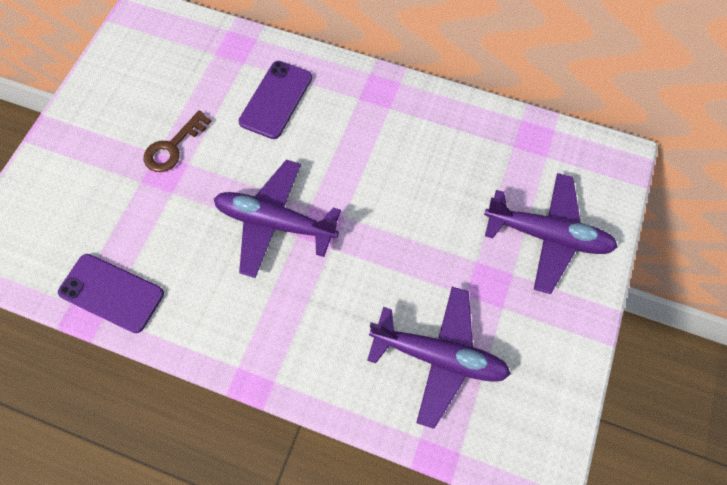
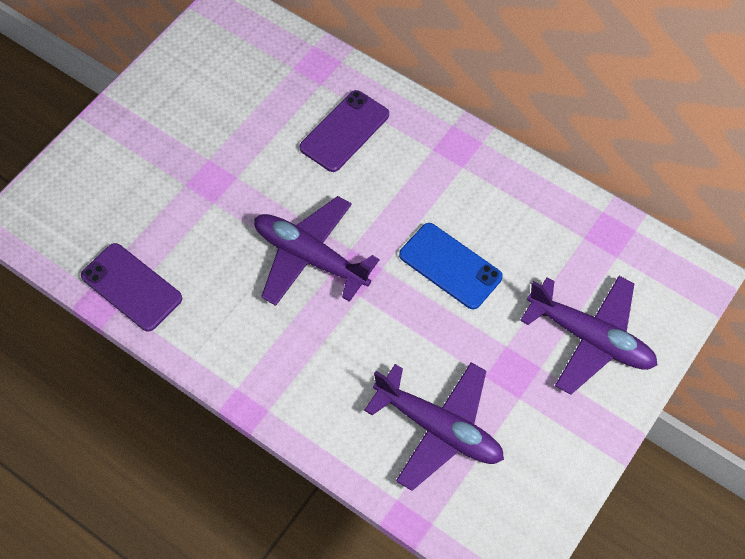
camera: 15 degrees right, 5 degrees down
(173, 147) = (226, 157): brown key -> none
(404, 200) = (450, 266): none -> blue phone

